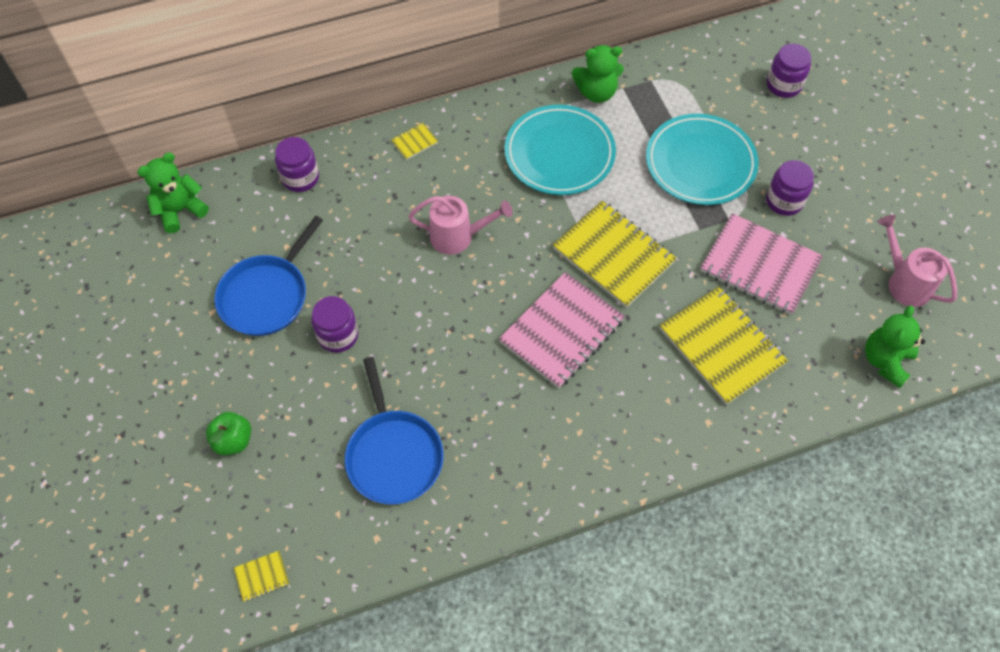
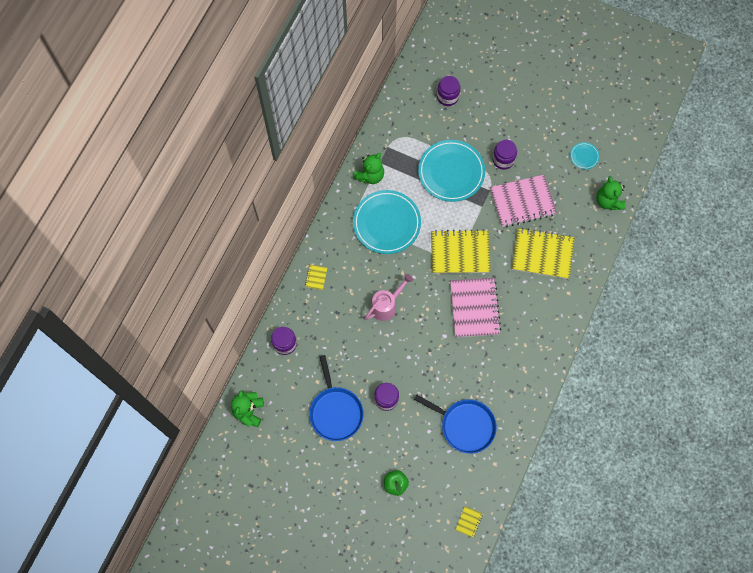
camera: 45 degrees left, 10 degrees up
(904, 282) = (584, 156): pink watering can -> turquoise plate

